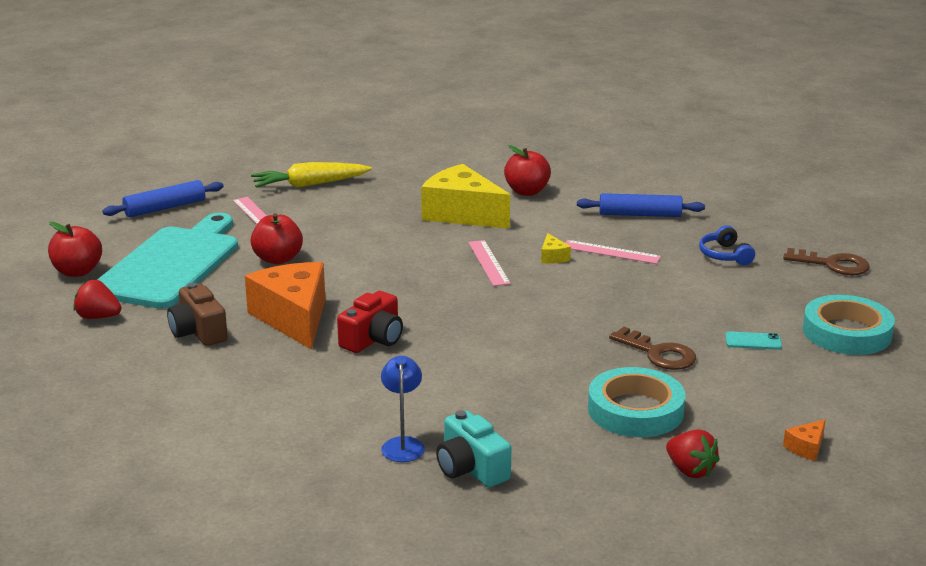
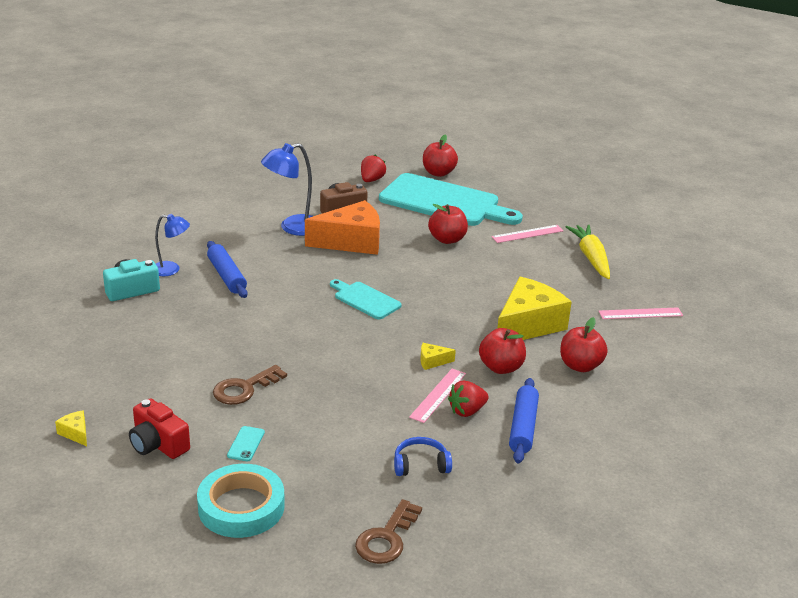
camera: 95 degrees right, 5 degrees up
(165, 208) = (543, 200): blue rolling pin -> blue rolling pin (226, 276)
(257, 363) = (293, 228): none -> blue lamp
(373, 339) = (311, 269): red camera -> red camera (158, 444)
(440, 299) = (365, 299): none -> turquoise cutting board
(488, 263) = (426, 328): pink ruler -> pink ruler (640, 313)
(547, 225) = (501, 367): none -> red apple
(635, 410) = (167, 363): turquoise tape -> none
(690, 470) = (79, 373): red strawberry -> red strawberry (467, 411)
(806, 448) = (75, 433): orange cheese -> yellow cheese

